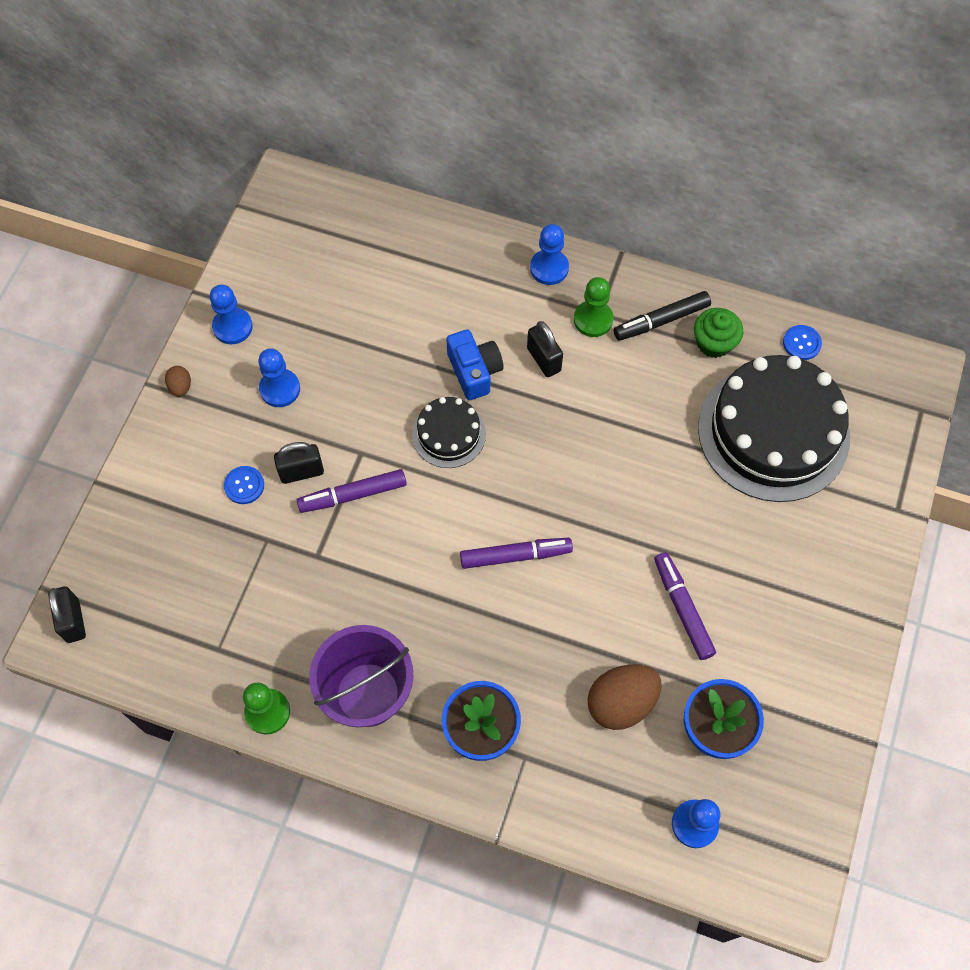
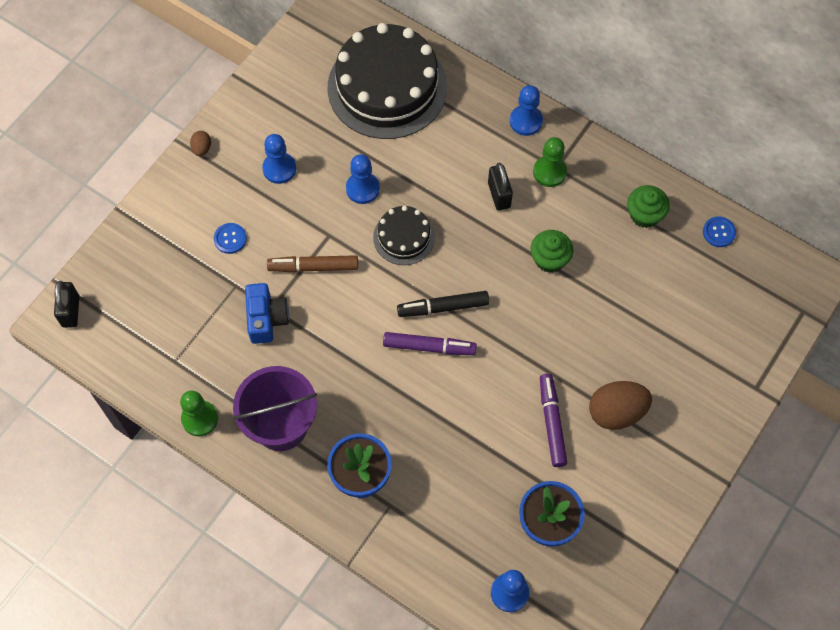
camera: 15 degrees right, 0 degrees up
(232, 327) = (256, 110): blue pawn -> blue pawn (362, 189)
(301, 472) = (278, 239): black padlock -> none
(353, 495) = (313, 267): purple marker -> brown marker
(474, 371) = (439, 191): blue camera -> blue camera (266, 319)
(621, 703) = (479, 483): brown egg -> brown egg (616, 412)
(623, 419) = (549, 259): none -> green cupcake
(661, 320) = (606, 186): black marker -> black marker (443, 307)
(773, 432) = (671, 300): black cake -> black cake (387, 87)

